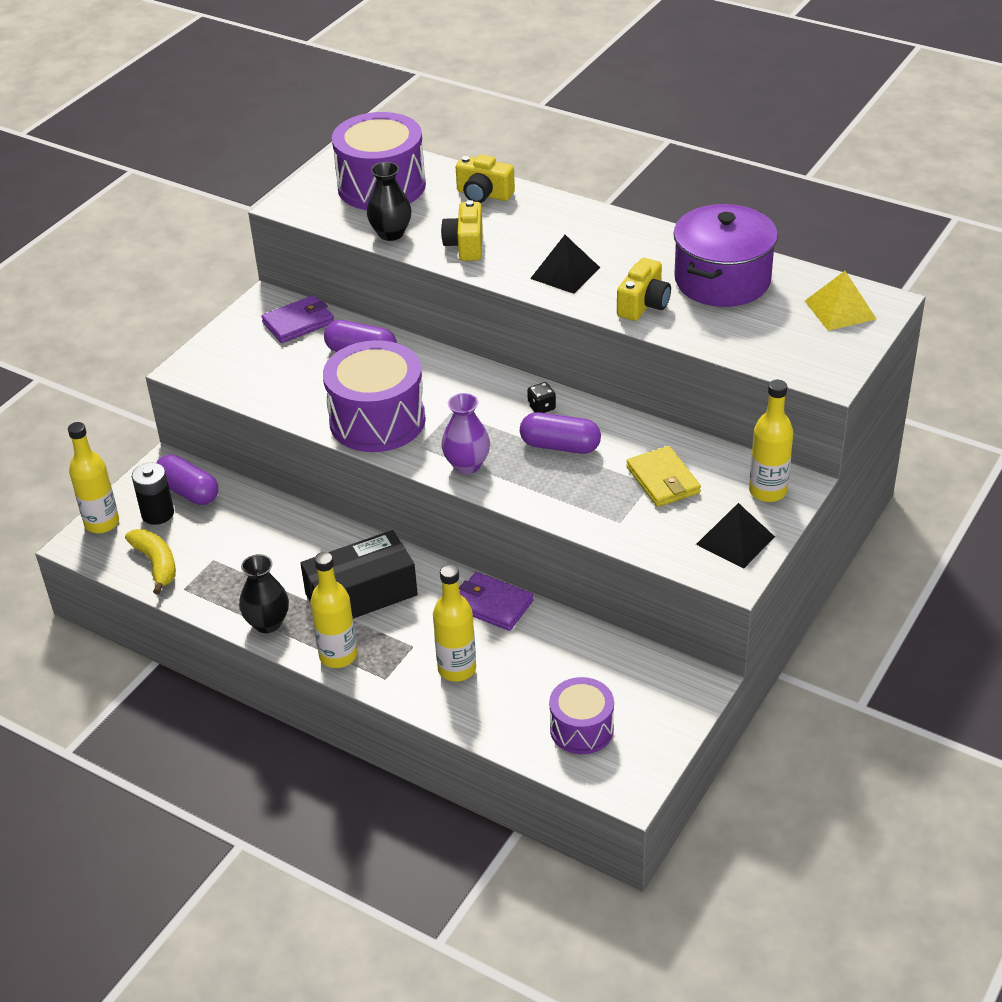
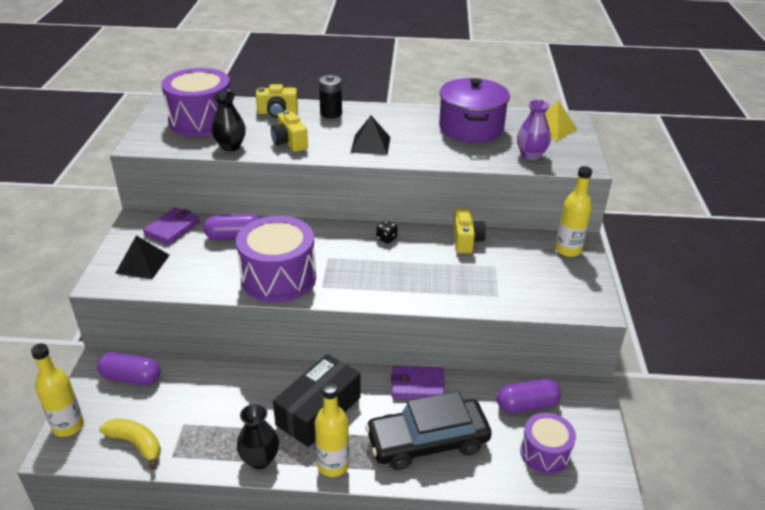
camera: 30 degrees left, 5 degrees down
(157, 513) = (114, 403): black battery -> black battery (331, 113)
(457, 669) = (427, 442): yellow bottle -> black car
(467, 465) = (366, 289): purple vase -> purple vase (531, 155)
(560, 446) = (418, 259): purple capsule -> purple capsule (526, 405)
(643, 305) = (437, 151): yellow camera -> yellow camera (466, 241)
(663, 480) = (501, 262): yellow wallet -> none
(735, 540) = (577, 285): black pyramid -> black pyramid (142, 264)

